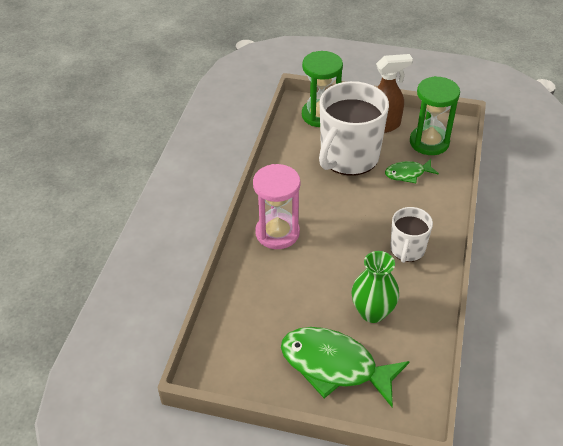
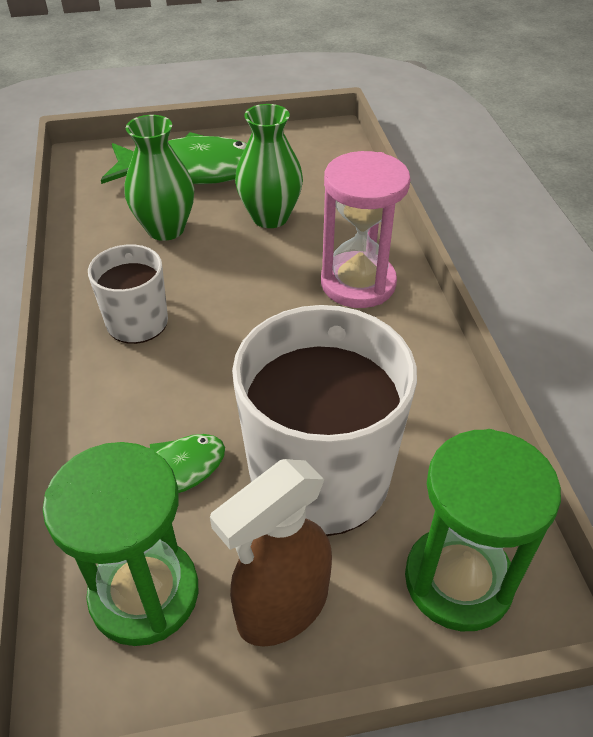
camera: 155 degrees right, 0 degrees up
(300, 298) = (270, 217): none -> green vase

